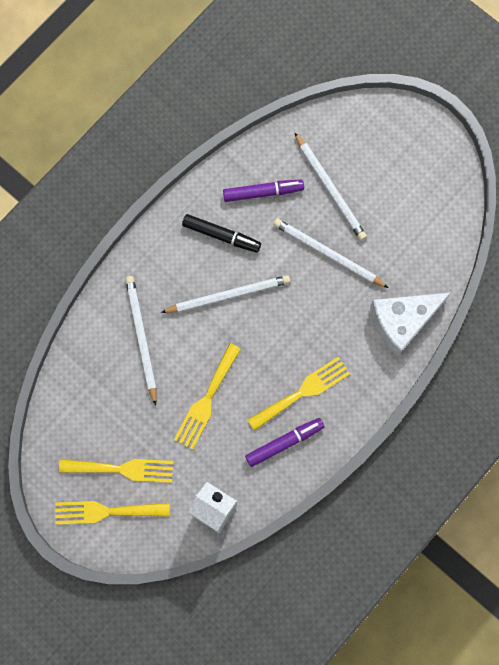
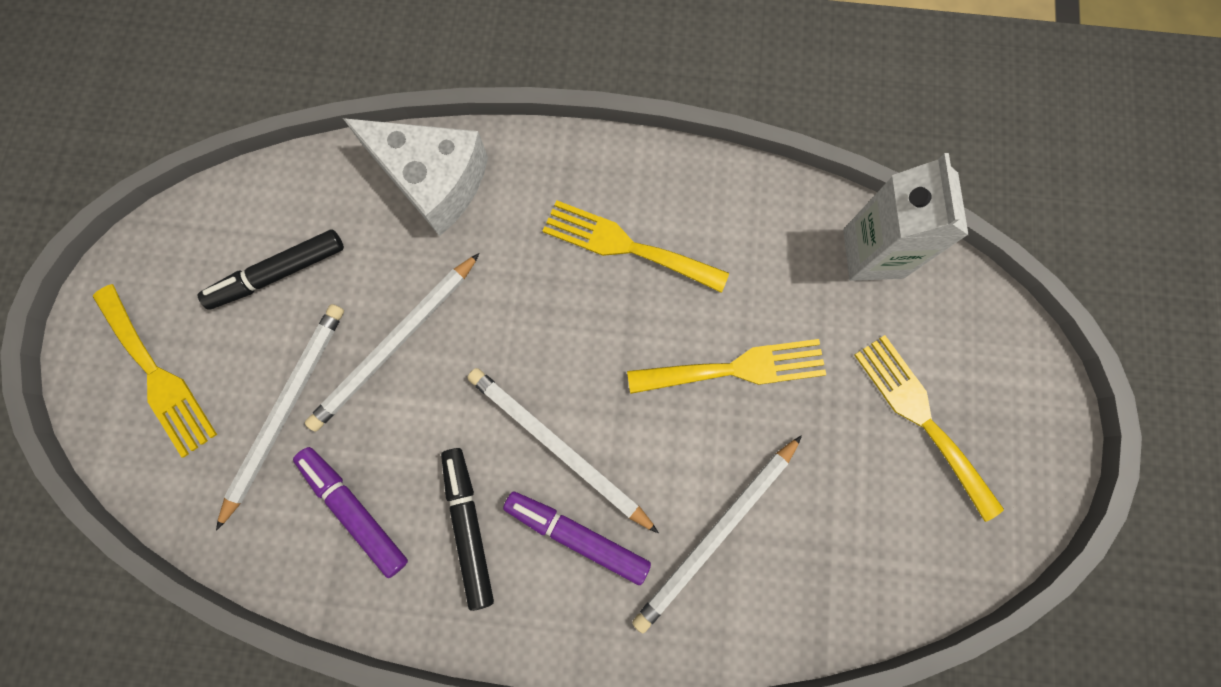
camera: 125 degrees left, 0 degrees up
(106, 511) = (995, 398): yellow fork -> yellow fork (157, 375)
(284, 442) = (713, 224): purple marker -> purple marker (577, 535)
(328, 254) = (396, 343): white pencil -> white pencil turned 45 degrees clockwise
(401, 221) = (278, 273): none -> black marker

